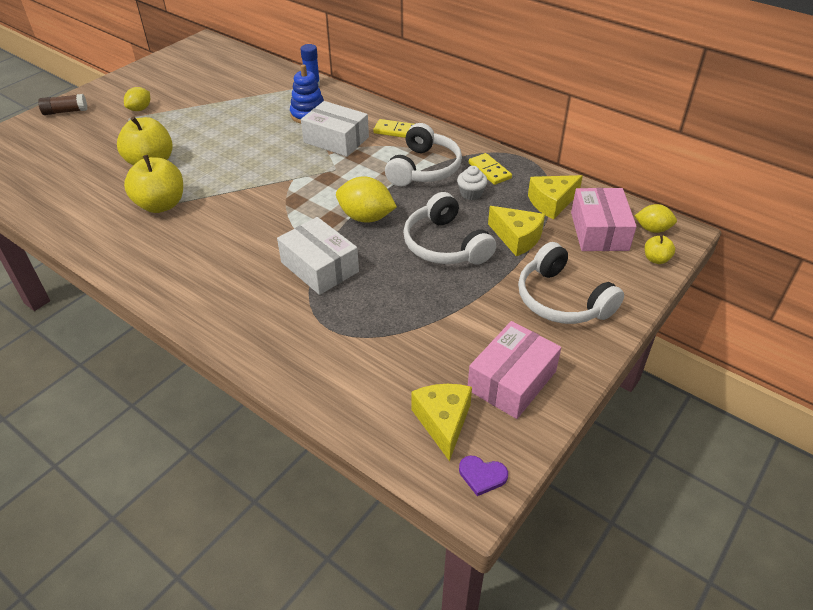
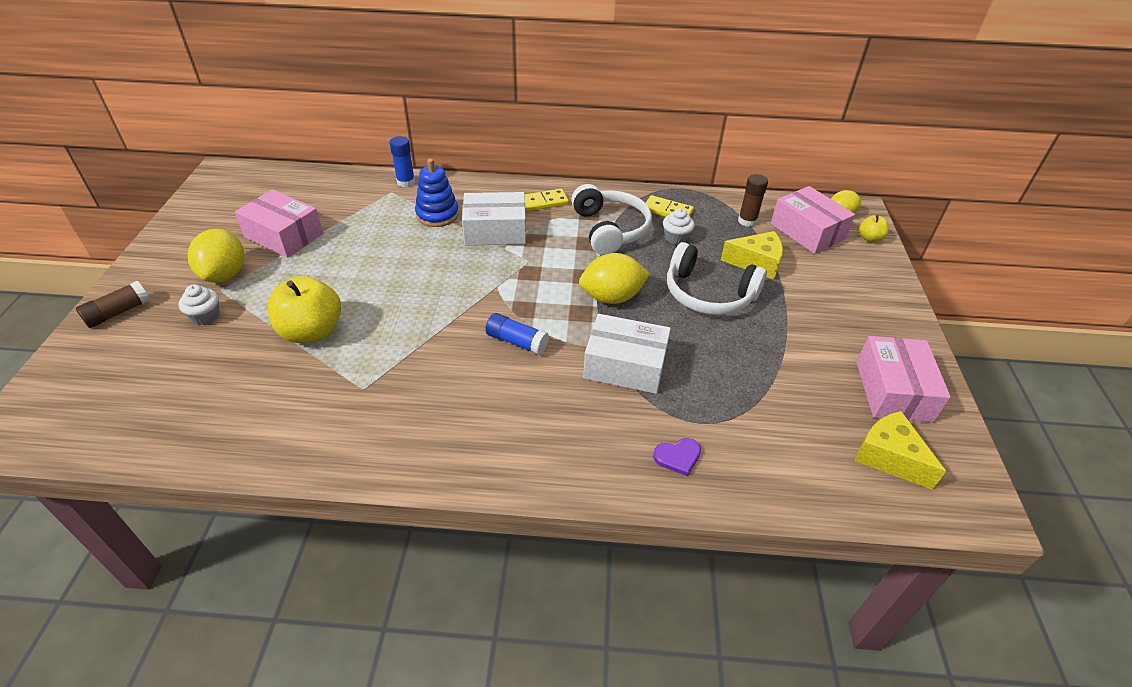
camera: 35 degrees left, 0 degrees up
(105, 130) = (205, 316): none -> white cupcake
(140, 109) = (225, 274): yellow lemon -> yellow lemon, size x1.62
(161, 205) = (380, 374): yellow apple -> none
(197, 96) = (284, 235): none -> pink box
(265, 220) = (517, 341): none -> blue glue stick
(482, 476) = (967, 487): purple heart -> purple heart (678, 457)
(551, 203) = (747, 221): yellow cheese -> brown glue stick
(562, 299) = (847, 302): white headphones -> none

